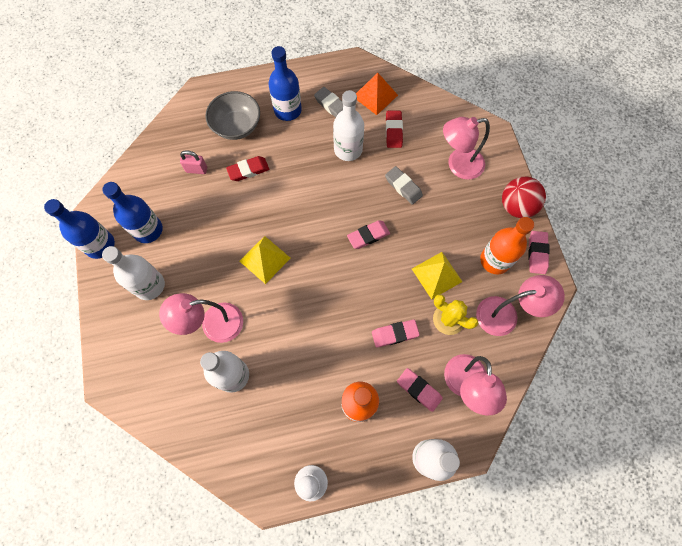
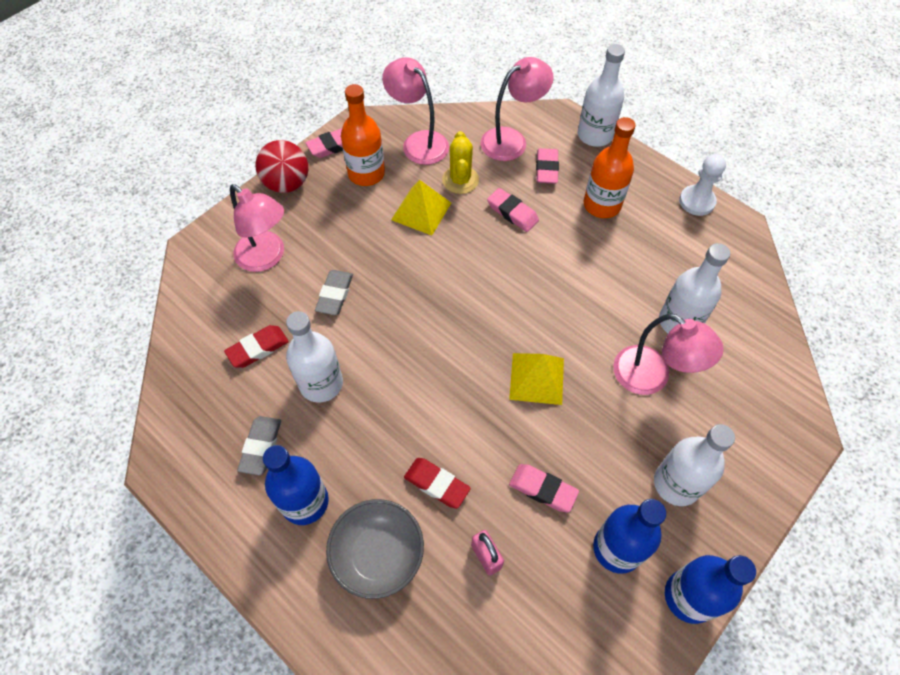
camera: 125 degrees left, 10 degrees down
(368, 236) = (424, 293): pink eraser -> pink eraser (543, 489)
(375, 96) = (210, 403): orange pyramid -> none

